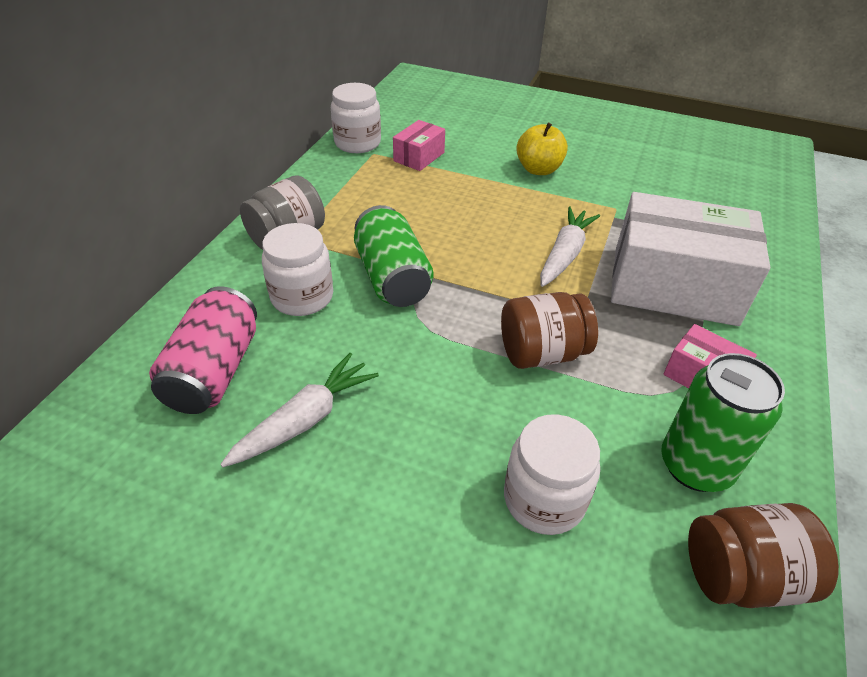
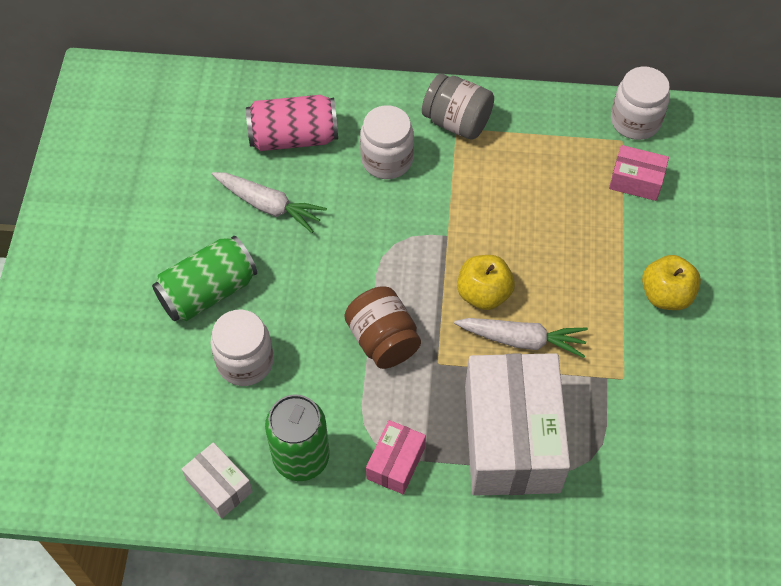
camera: 75 degrees right, 15 degrees up
(392, 277) = (434, 213): green can -> green can (208, 291)
(505, 266) = (483, 294): none -> yellow apple
(742, 575) = (219, 486): brown jar -> white box

